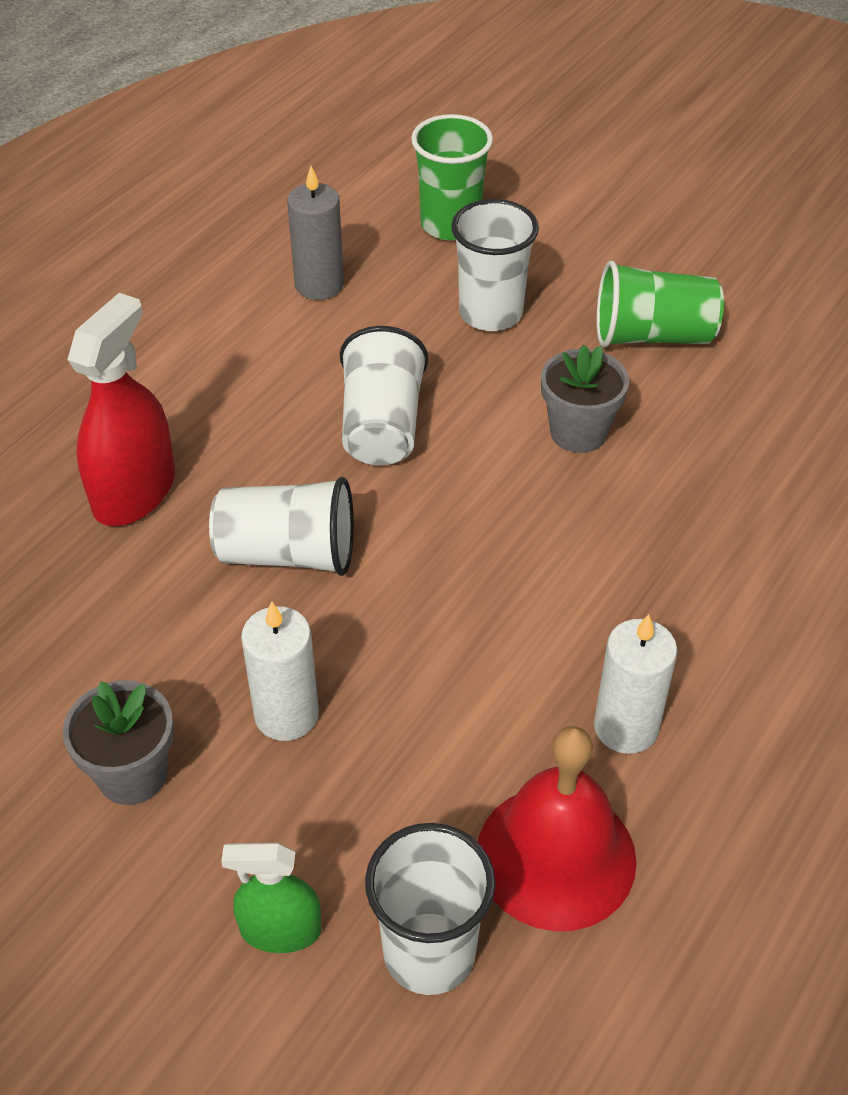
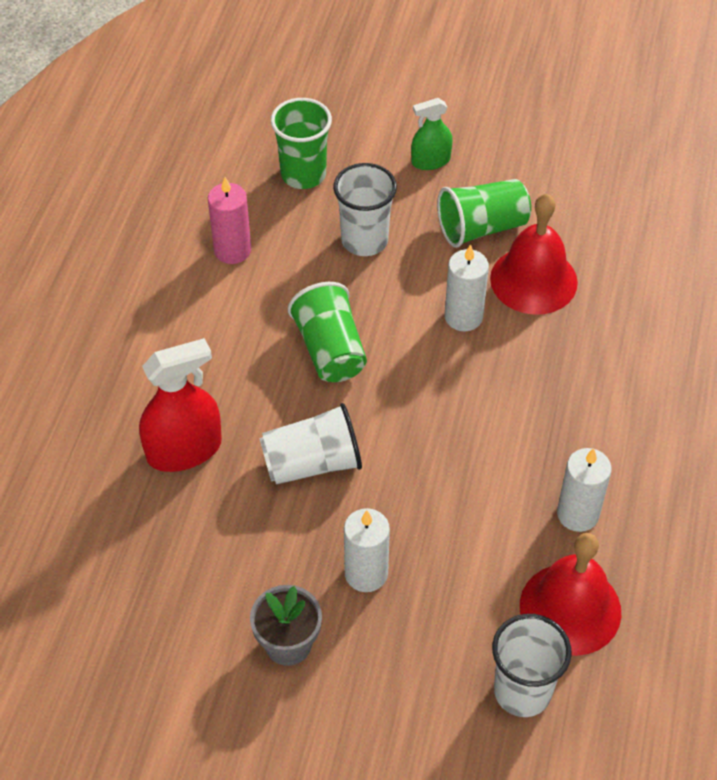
camera: 20 degrees left, 5 degrees up
(134, 492) = (184, 450): red spray bottle -> red spray bottle turned 60 degrees clockwise
(280, 930) = (429, 708): green spray bottle -> green spray bottle (430, 161)
(319, 285) = (232, 250): grey candle -> pink candle
(382, 426) = (330, 350): white cup -> green cup
(578, 432) = (463, 317): grey flower pot -> white candle
(695, 413) = (533, 280): none -> red bell

